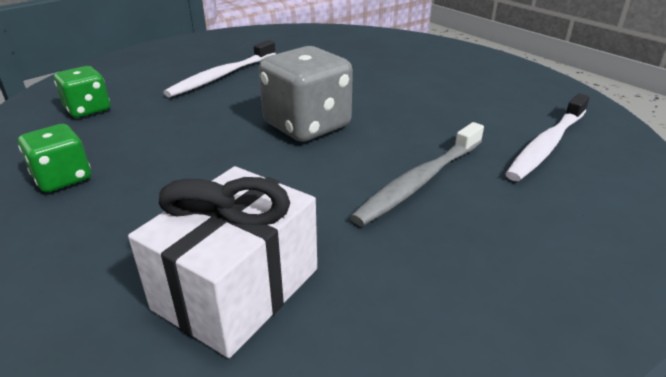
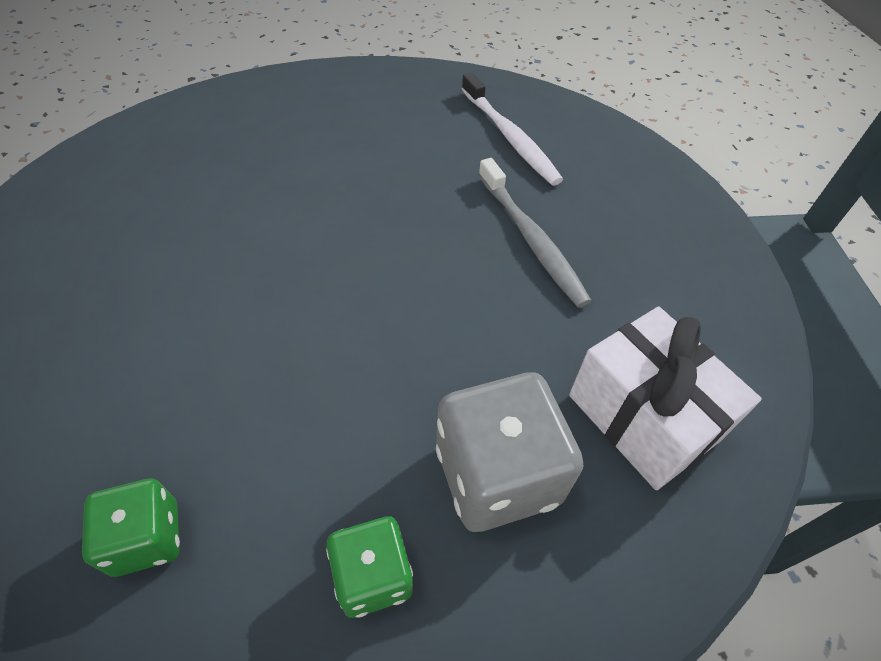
camera: 70 degrees left, 20 degrees up
(222, 76) = (152, 330): white toothbrush -> none
(307, 125) = (375, 283): grey dice -> grey dice (497, 474)

